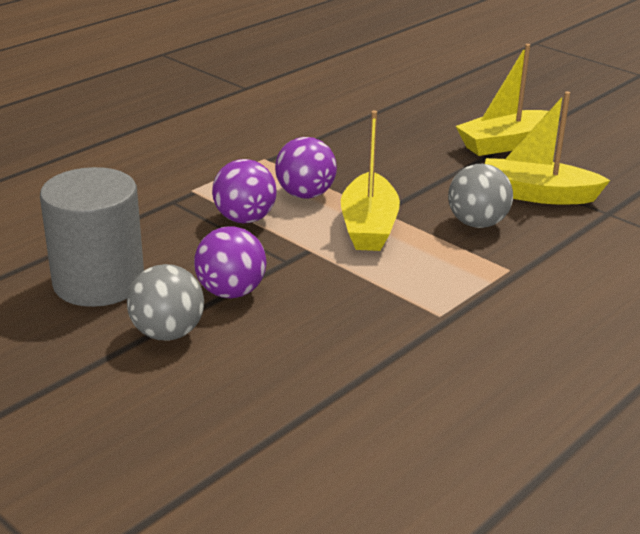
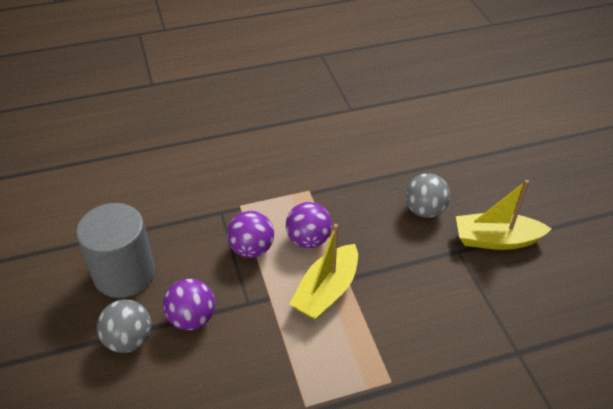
camera: 30 degrees right, 15 degrees up
(477, 223) = (405, 321): grey ball -> grey ball (424, 210)
(537, 195) = (476, 308): yellow boat -> none

